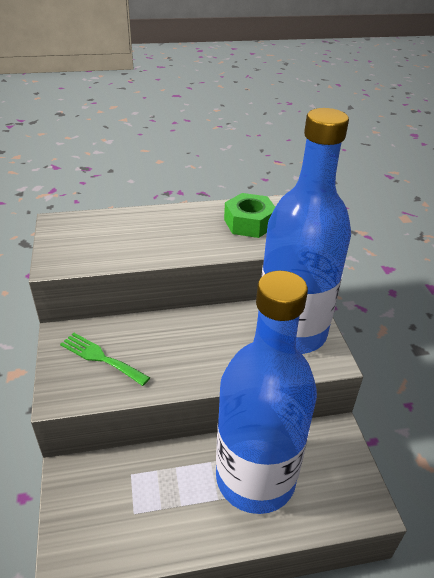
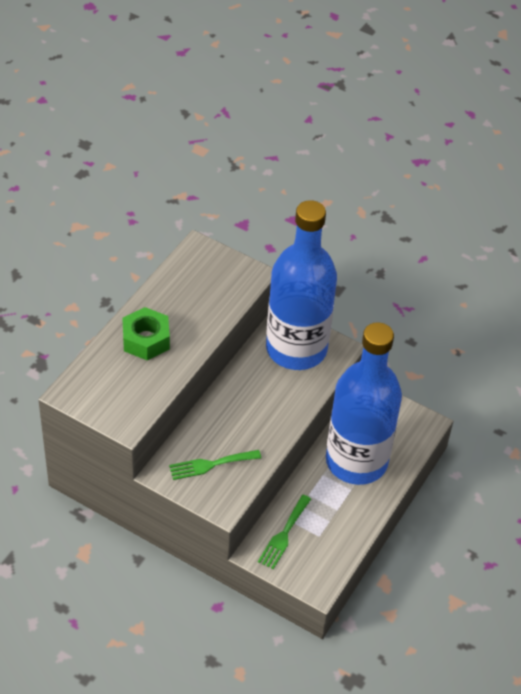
camera: 50 degrees left, 10 degrees up
(109, 481) = (284, 535): none -> green fork
(249, 223) = (201, 284): green nut -> green nut (146, 340)

